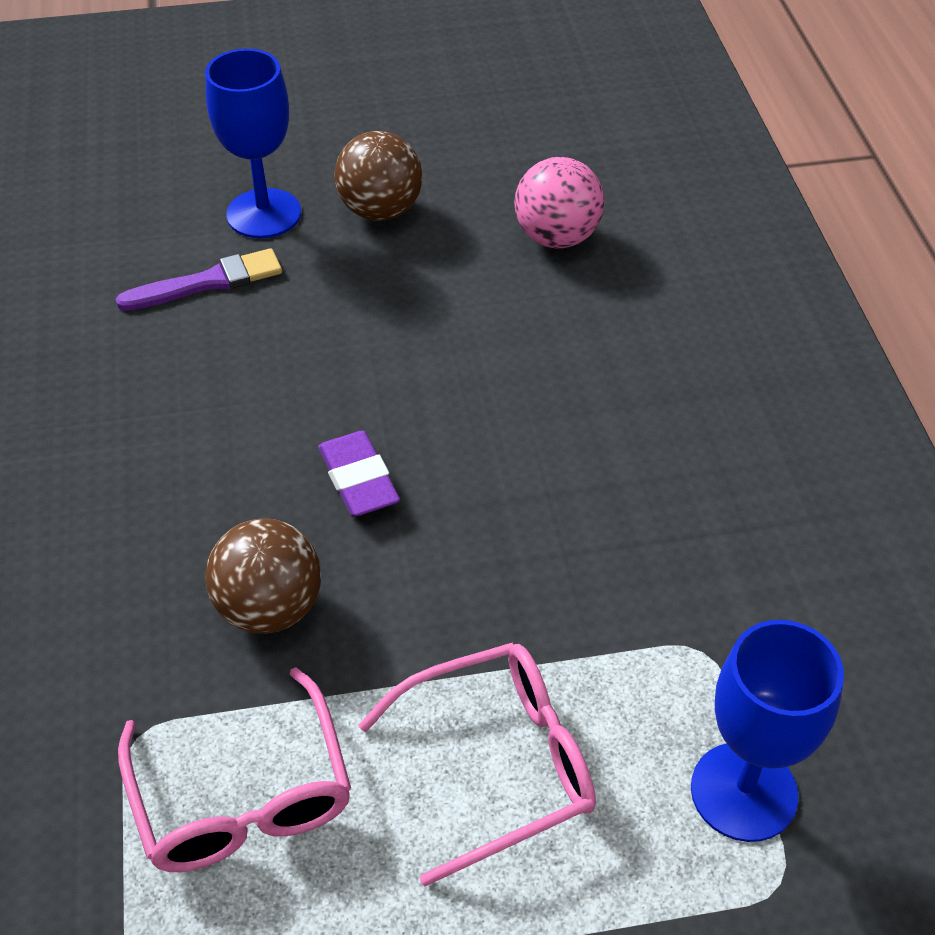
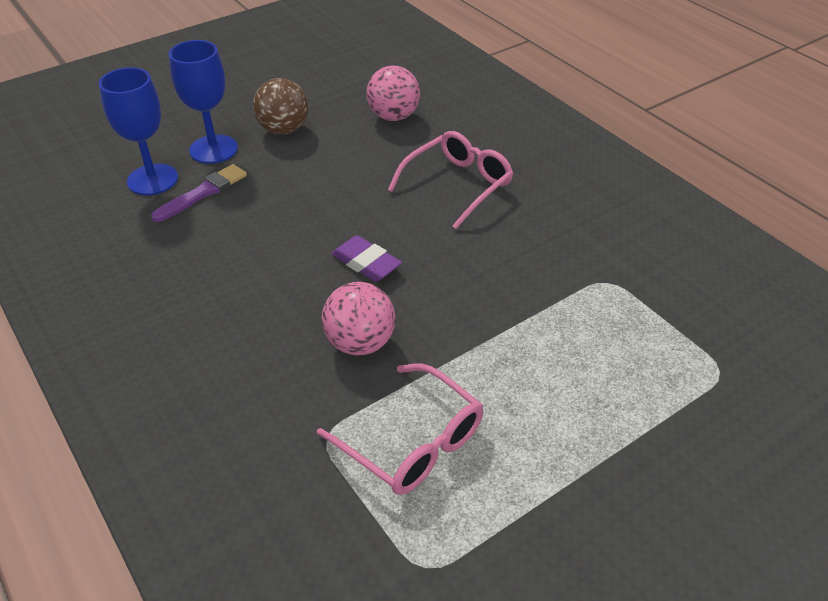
camera: 25 degrees left, 5 degrees down
(270, 608) = (360, 343): brown ball -> pink ball
(498, 764) = (542, 372): pink glasses -> pink glasses (457, 185)
(743, 791) = (673, 337): blue goblet -> blue goblet (152, 180)

